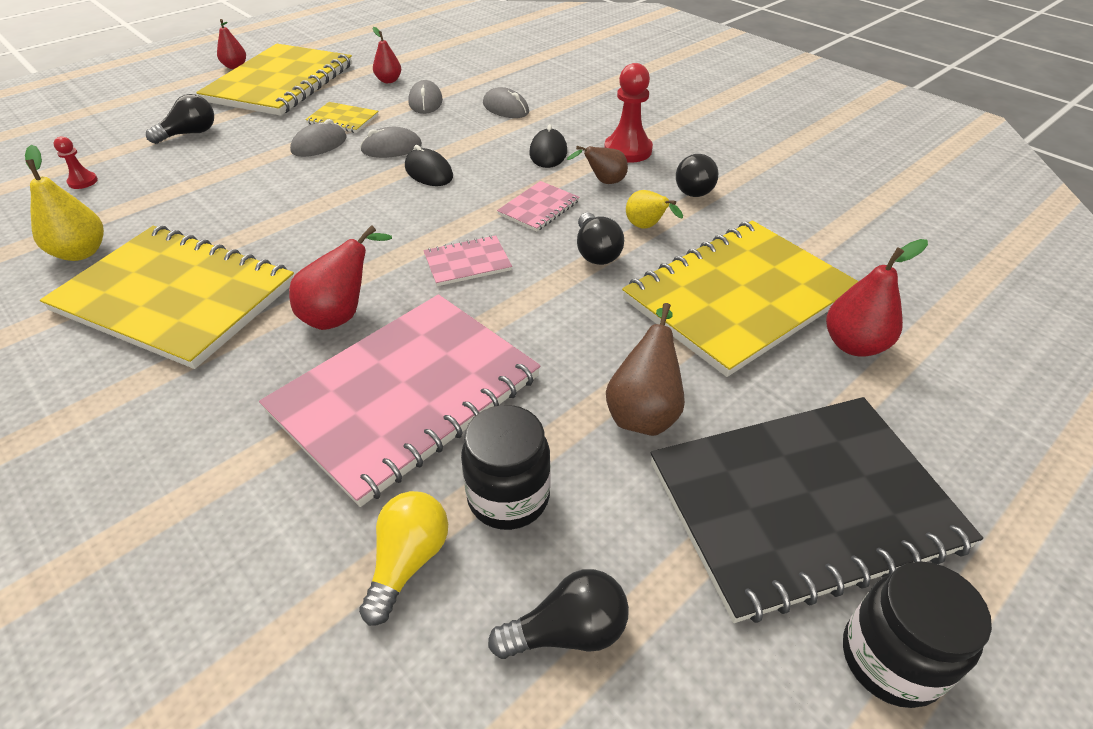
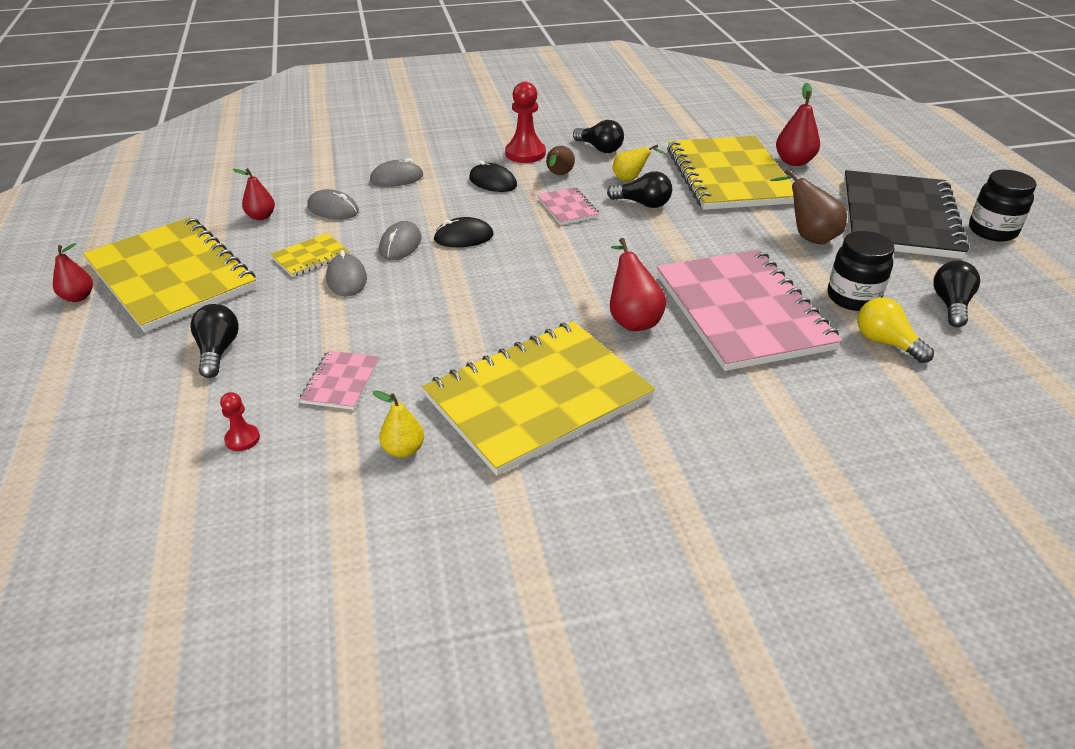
camera: 60 degrees left, 5 degrees down
(81, 252) = (403, 450): yellow pear -> yellow pear, size x0.66
(467, 262) = (611, 253): pink notebook -> pink notebook (341, 381)

